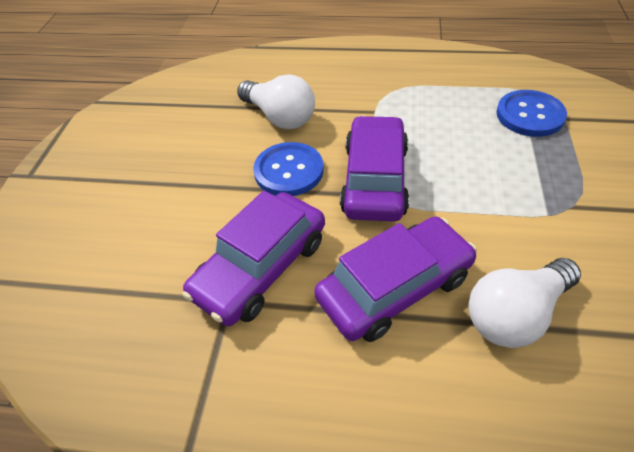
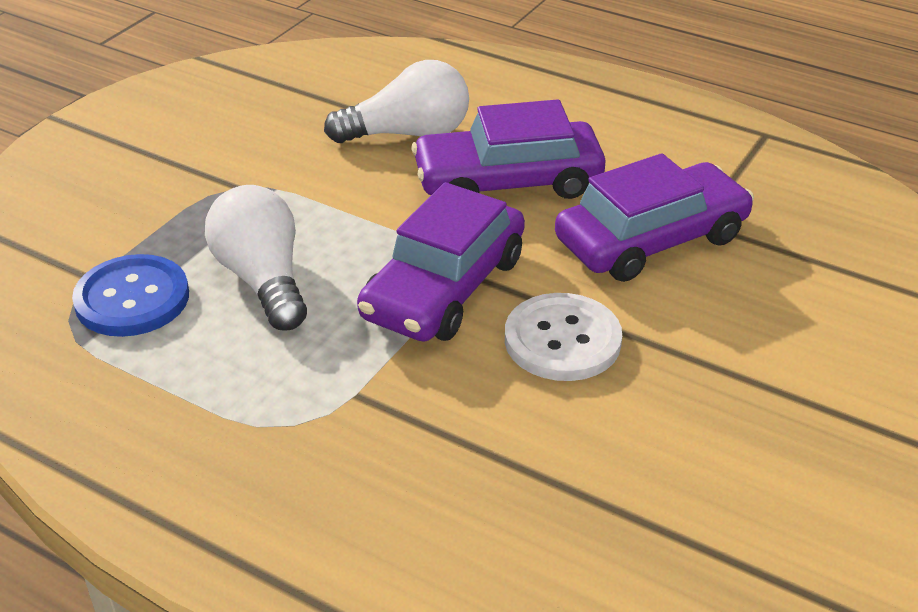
camera: 160 degrees left, 10 degrees down
(279, 117) = (531, 445): white light bulb -> white light bulb (263, 280)
(289, 171) = (562, 340): blue button -> white button

